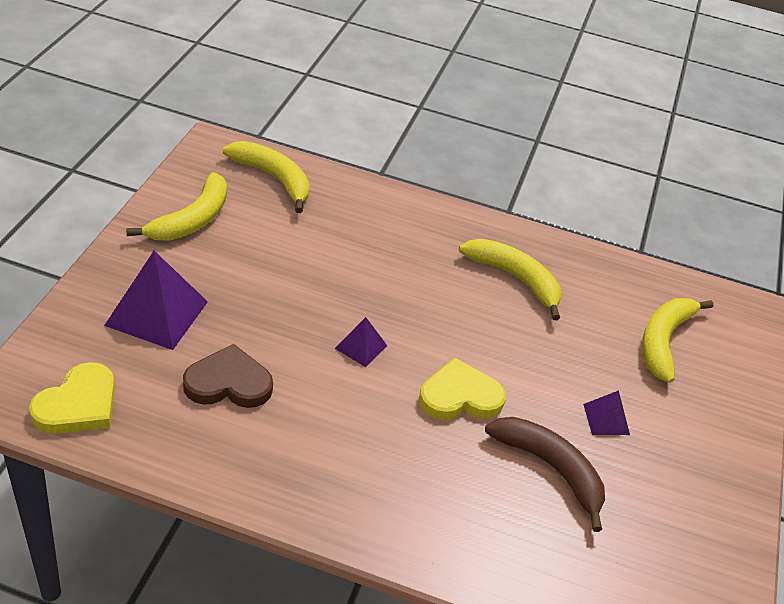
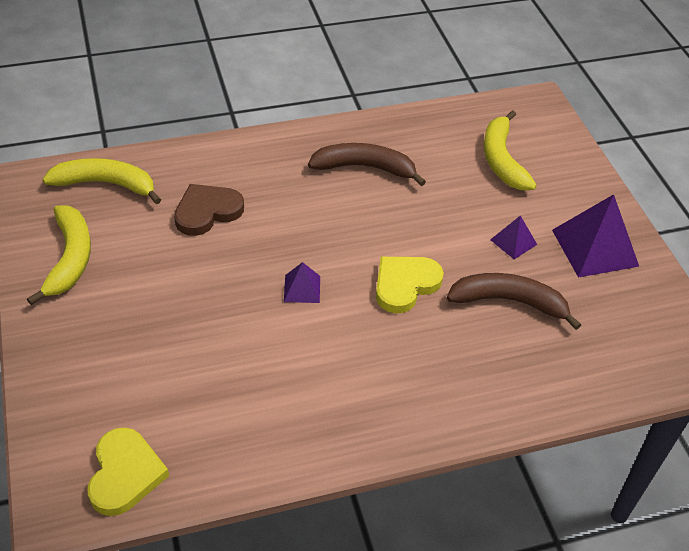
camera: 30 degrees left, 5 degrees up
(157, 313) = (117, 357): purple pyramid -> purple pyramid (594, 247)
(228, 383) = (229, 379): brown heart -> brown heart (207, 212)
(515, 279) = (365, 168): yellow banana -> brown banana

